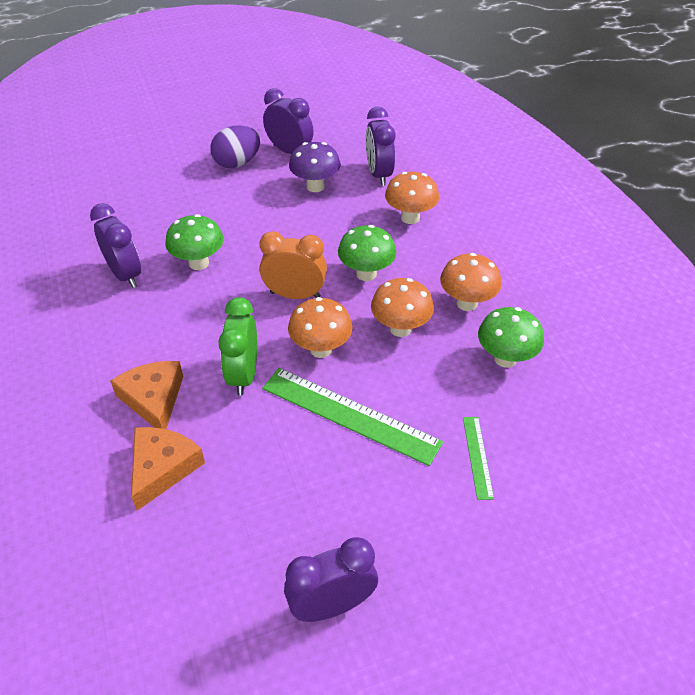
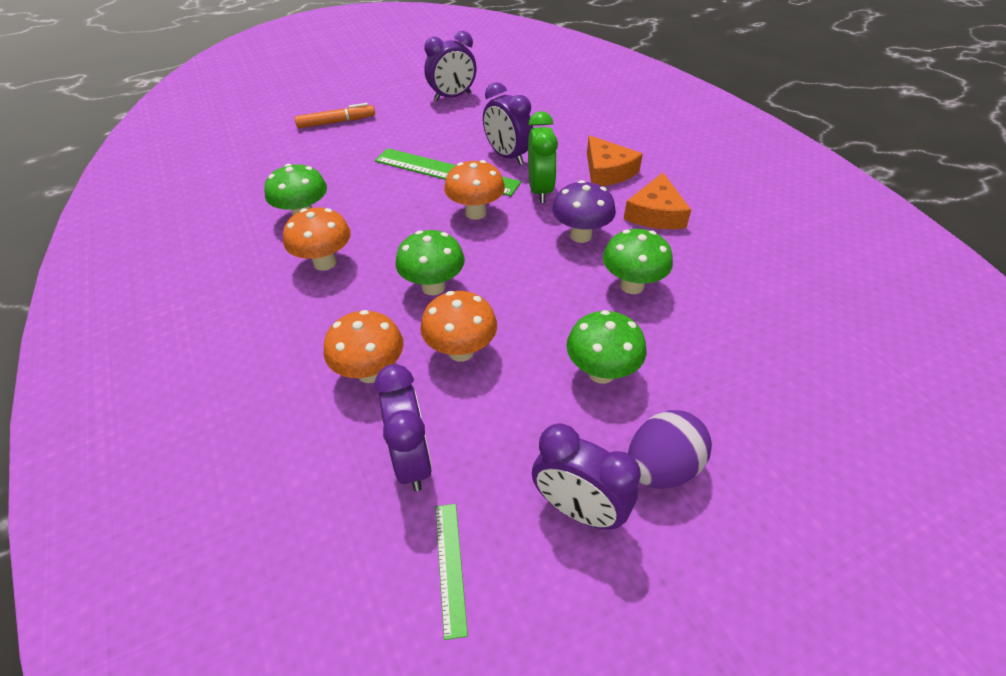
camera: 175 degrees right, 0 degrees up
(125, 274) = (706, 266): purple clock -> purple clock (507, 156)
(162, 468) = (577, 138): orange cheese -> orange cheese (656, 213)
(251, 207) = (601, 372): none -> green mushroom
(295, 295) = (510, 258): orange clock -> none
(315, 186) = (515, 422): purple mushroom -> purple mushroom (580, 235)
(400, 328) = (399, 234): orange mushroom -> orange mushroom (461, 351)
(477, 456) = (350, 156): green ruler -> green ruler (450, 567)
(519, 543) = (336, 122): none -> orange marker

